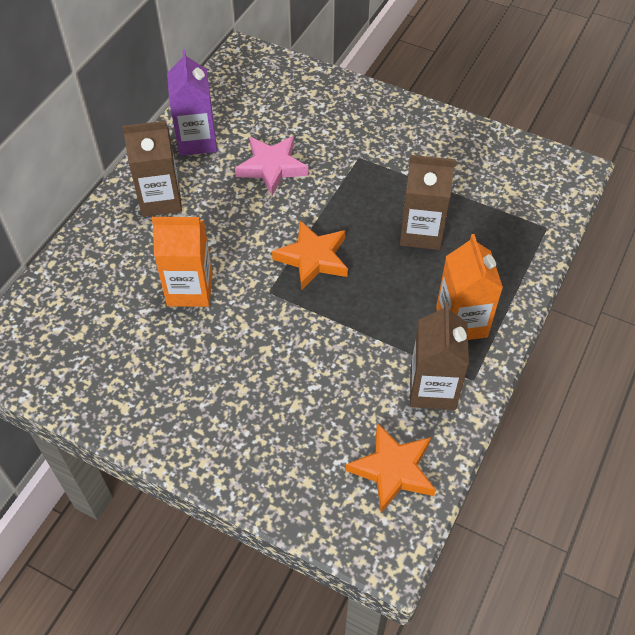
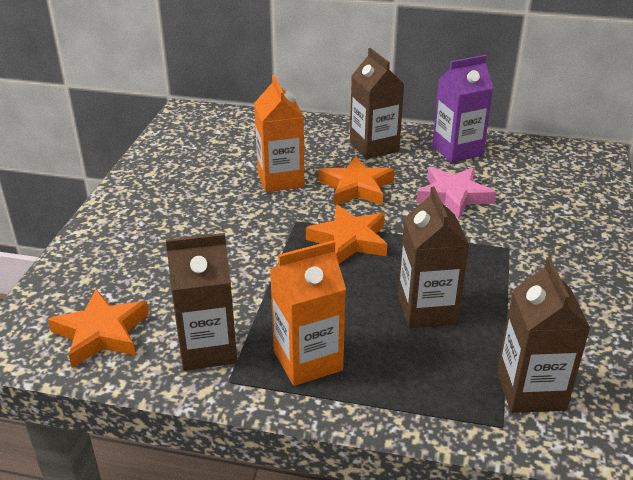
camera: 75 degrees right, 20 degrees down
(229, 232) = (356, 187): none -> orange star
(517, 202) = (531, 391): none -> brown carton

